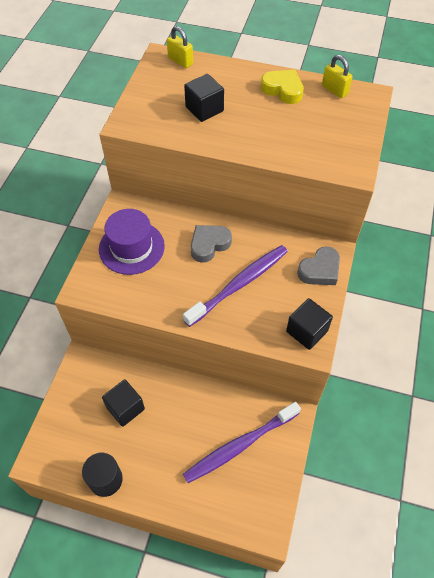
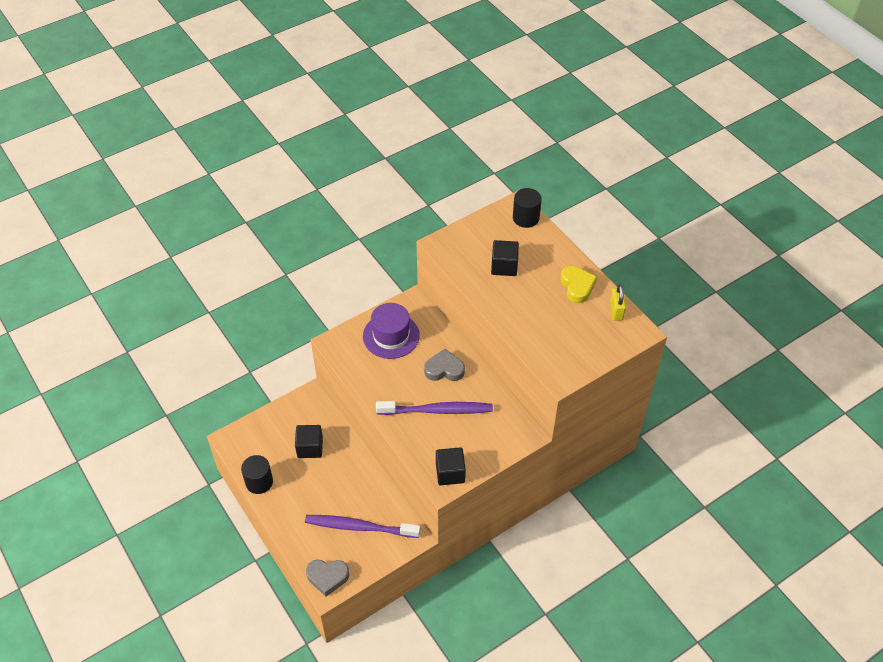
camera: 40 degrees right, 5 degrees down
(180, 61) = (526, 218): yellow padlock -> black cylinder
(320, 270) = (503, 440): grey heart -> grey heart (327, 577)

